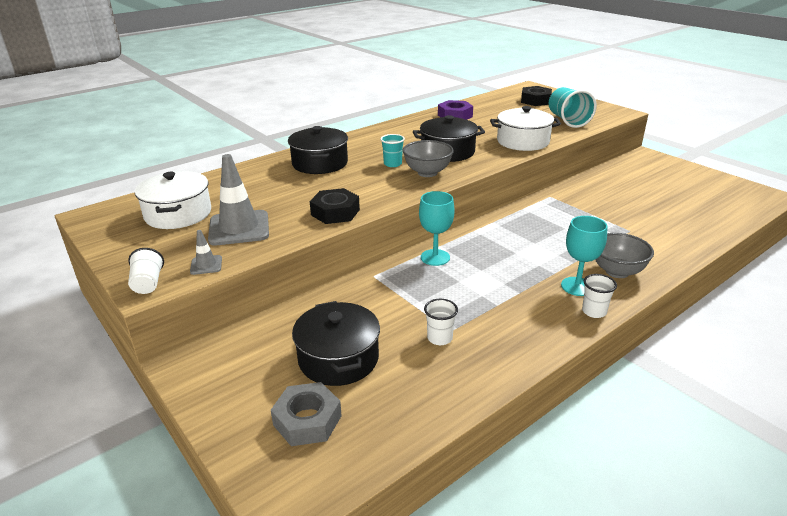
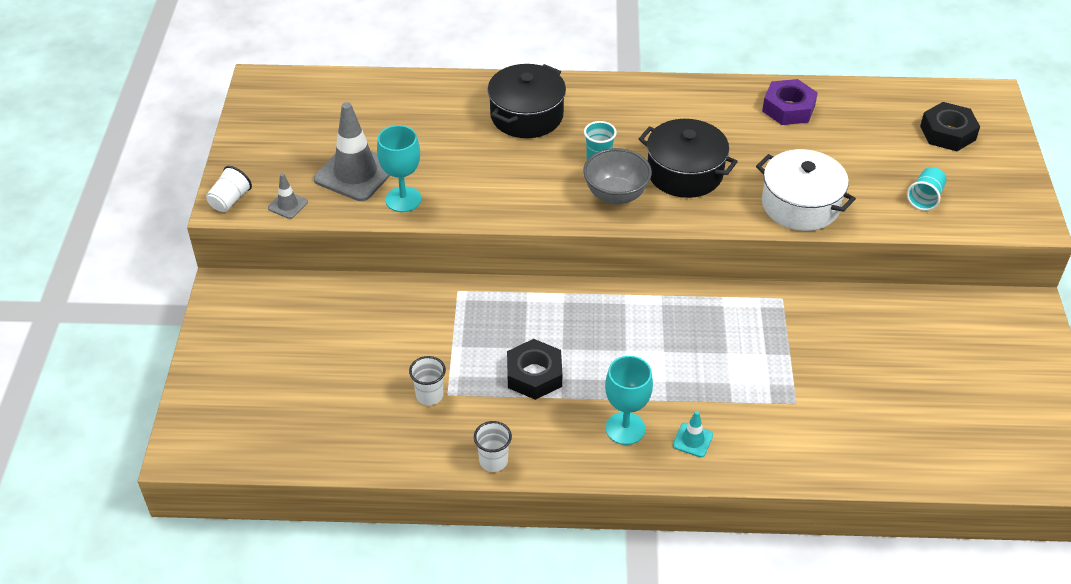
camera: 40 degrees right, 15 degrees up
(178, 214) = (326, 122): white pot -> none
(307, 420) = (255, 398): grey nut -> none
(335, 212) = (456, 201): black nut -> black nut (534, 375)
(338, 358) = (332, 360): black pot -> none
(435, 257) = (539, 305): turquoise goblet -> turquoise goblet (403, 199)
(568, 120) = (925, 198): turquoise cup -> turquoise cup, size x0.57
(594, 311) = (598, 464): white cup -> white cup (493, 461)
(617, 271) = (692, 440): grey bowl -> turquoise traffic cone

